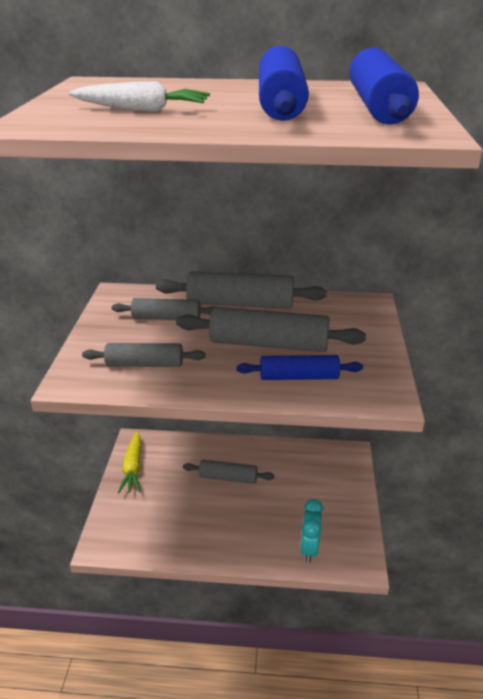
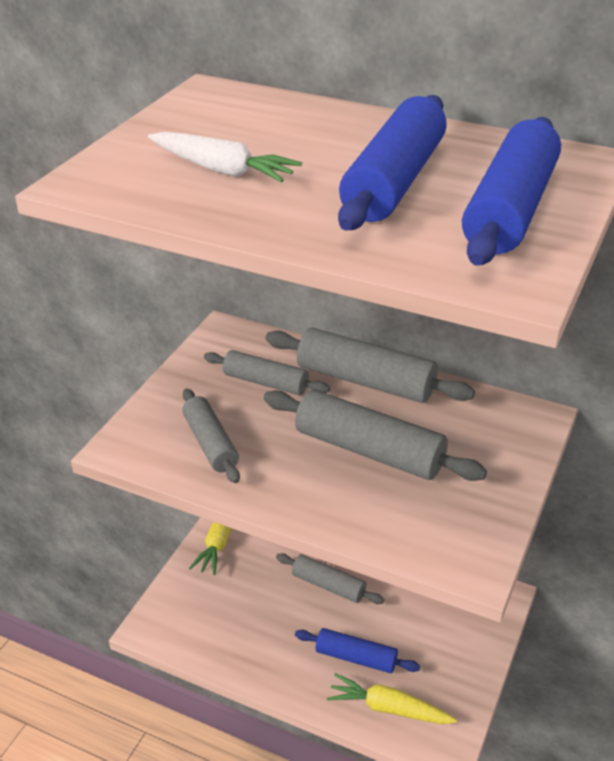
camera: 20 degrees right, 5 degrees up
(145, 364) = (210, 443): grey rolling pin -> grey rolling pin turned 45 degrees clockwise
(299, 377) = (380, 507): blue rolling pin -> blue rolling pin (356, 657)
(309, 549) = (388, 708): turquoise clock -> yellow carrot

